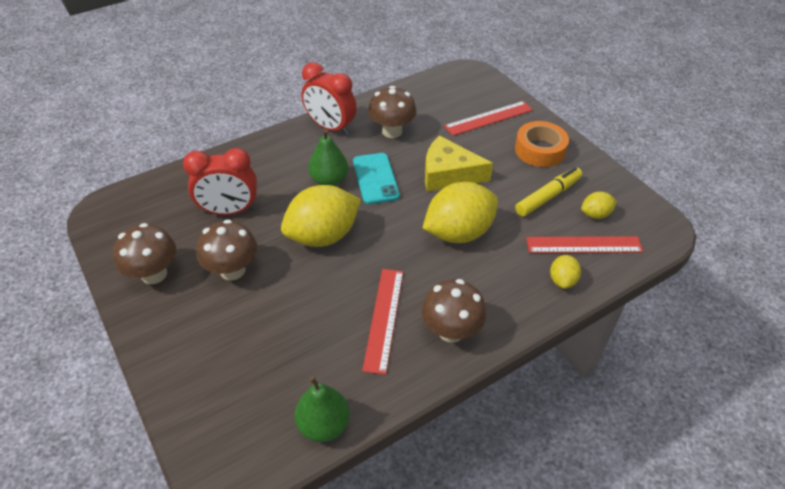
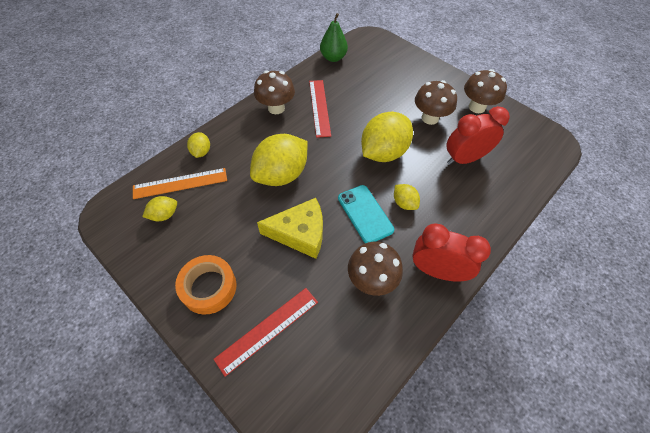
camera: 165 degrees right, 10 degrees up
(329, 180) = (404, 203): green pear -> yellow lemon
(548, 196) = (205, 226): yellow marker -> none
(583, 245) = (180, 183): red ruler -> orange ruler

